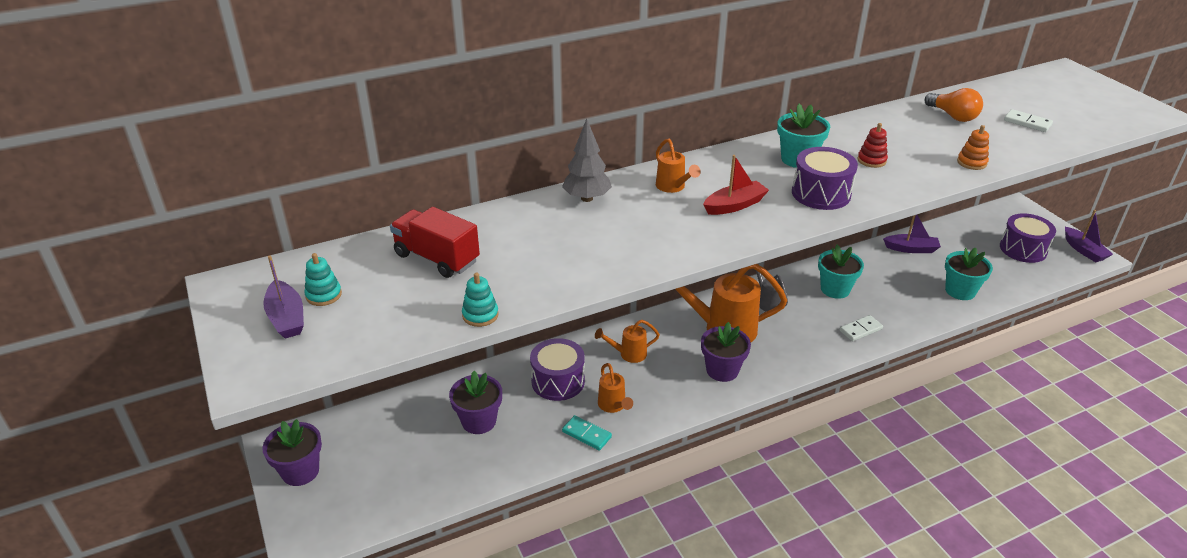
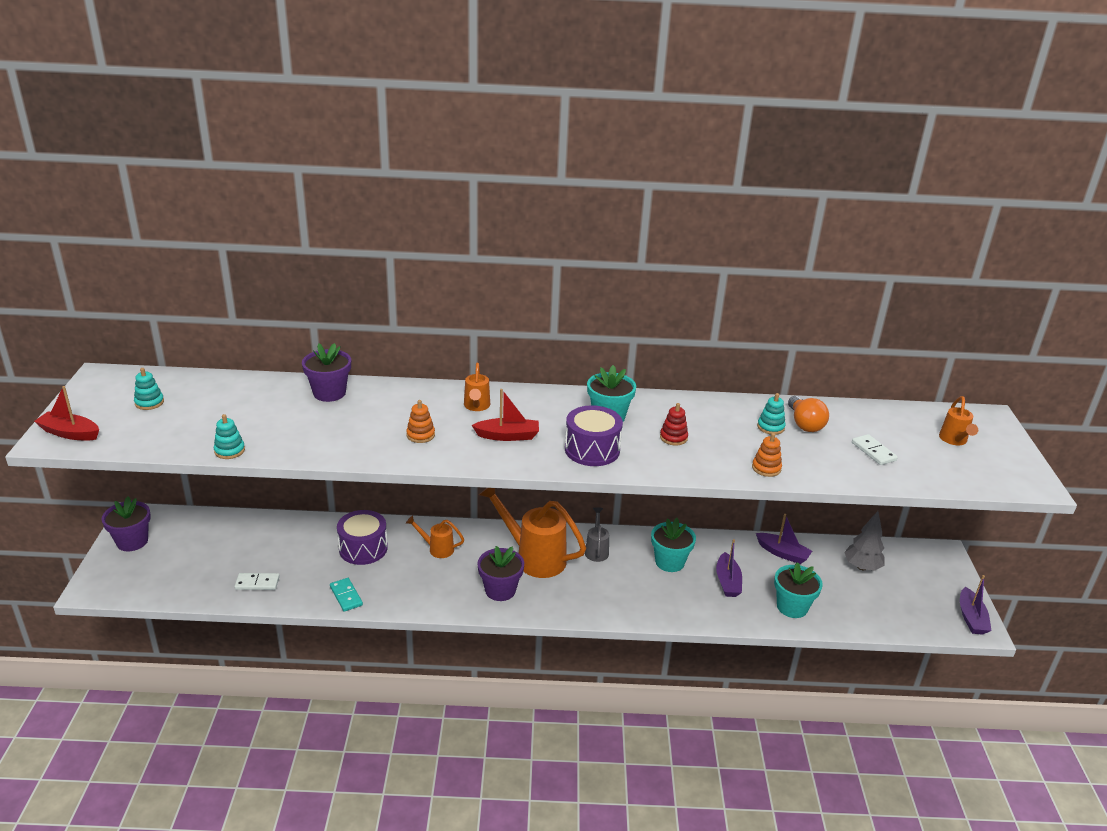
camera: 25 degrees right, 5 degrees down
(266, 362) = (70, 433): none -> red boat
(286, 318) = (112, 409): purple boat -> purple boat (727, 582)
(437, 258) = (246, 402): red truck -> none
(479, 421) = (279, 555): purple flower pot -> purple flower pot (329, 393)
(587, 198) = (400, 394): grey tree -> grey tree (862, 567)
(613, 406) = (386, 583): orange watering can -> orange watering can (954, 440)
(655, 232) = (420, 435): none -> orange stacking toy
(860, 330) = (657, 604): white domino -> white domino (257, 583)
(932, 127) = (770, 427): none -> turquoise stacking toy
(1023, 249) = (902, 593): purple drum -> none

